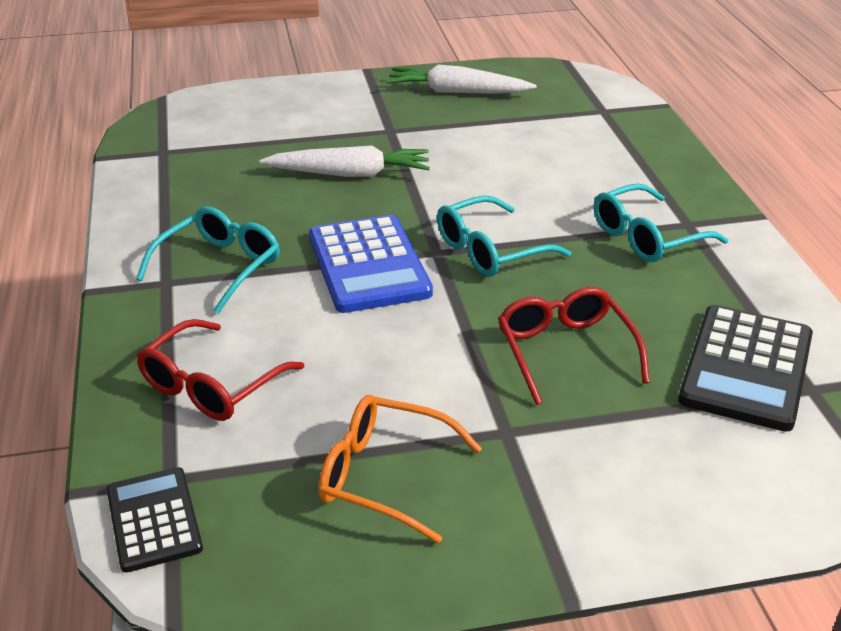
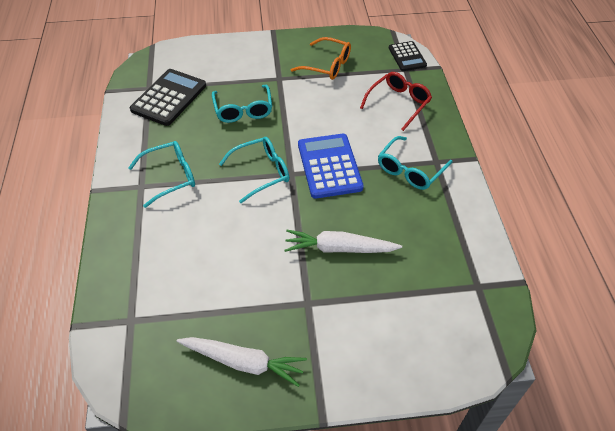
camera: 175 degrees left, 15 degrees up
(565, 351) = (243, 110): red glasses -> turquoise glasses

